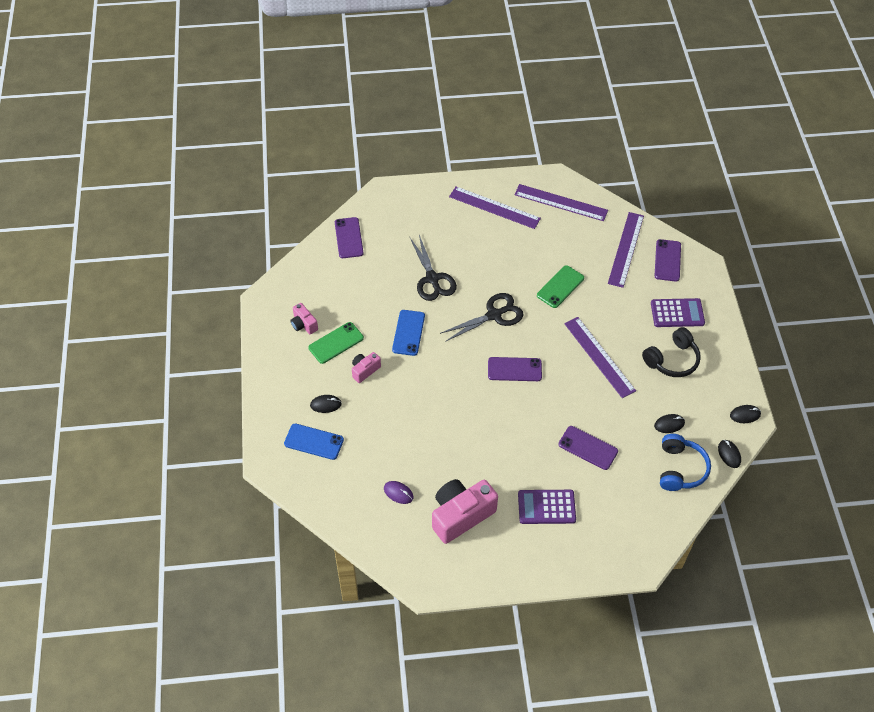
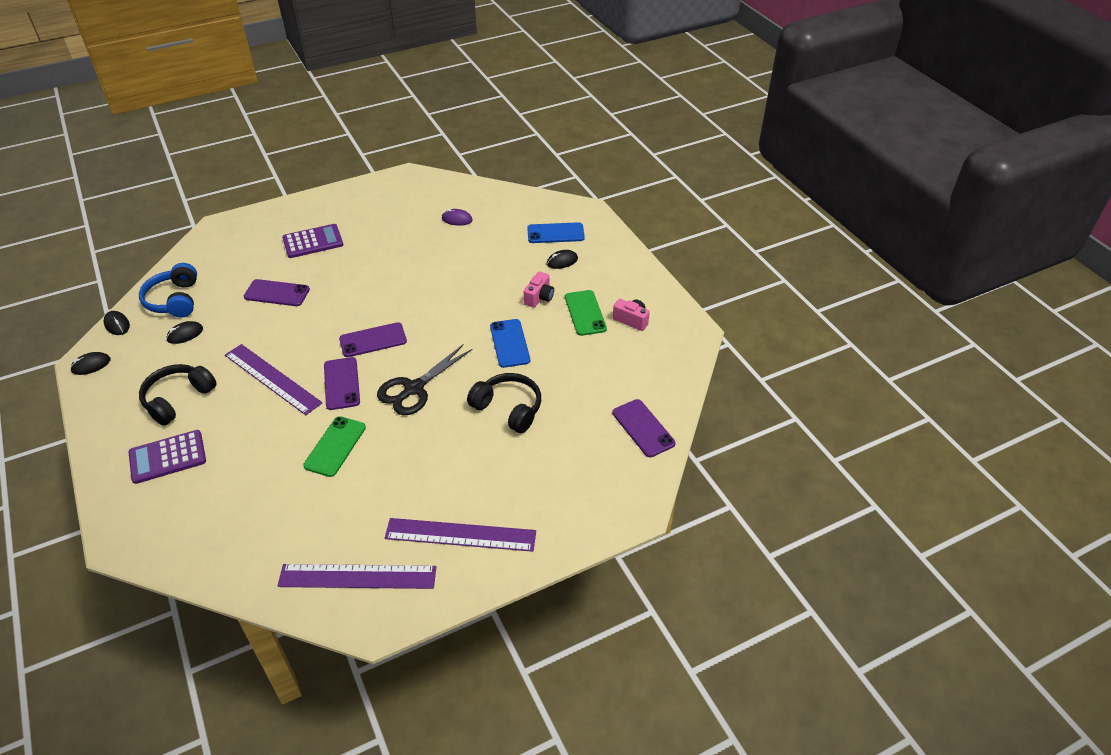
camera: 160 degrees right, 10 degrees down
(336, 343) = (585, 313): green phone -> green phone turned 45 degrees counterclockwise
(432, 279) = (508, 409): black scissors -> black headphones
(461, 515) = (393, 219): pink camera -> none
(626, 249) = (244, 528): purple ruler -> none
(667, 260) = (178, 529): purple phone -> purple phone (341, 383)

